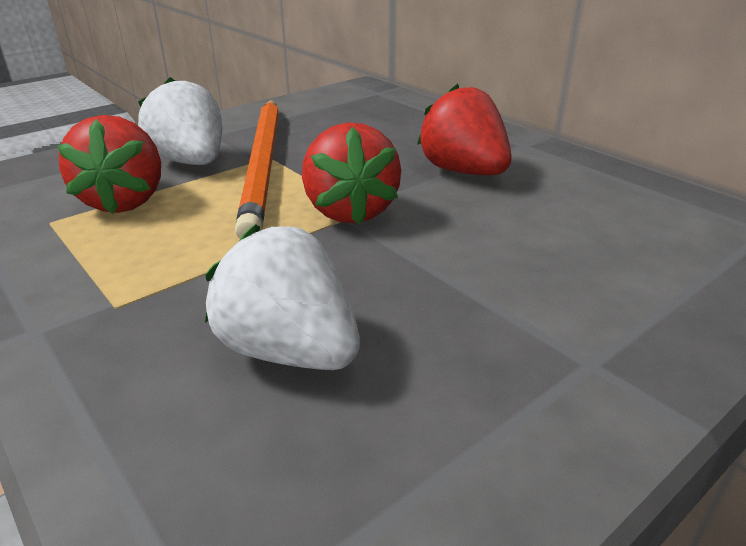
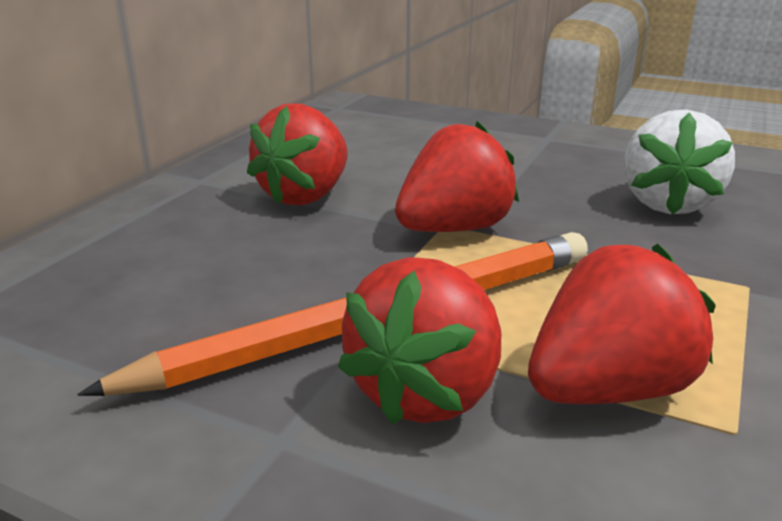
camera: 115 degrees left, 5 degrees down
(191, 162) = (426, 392): white strawberry -> red strawberry

